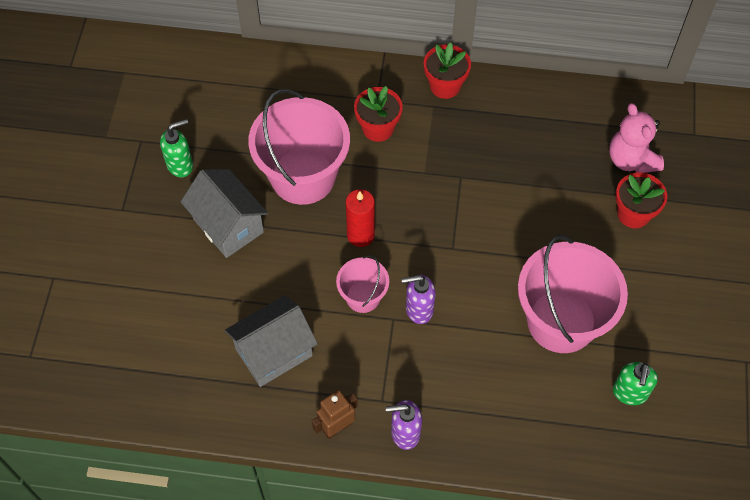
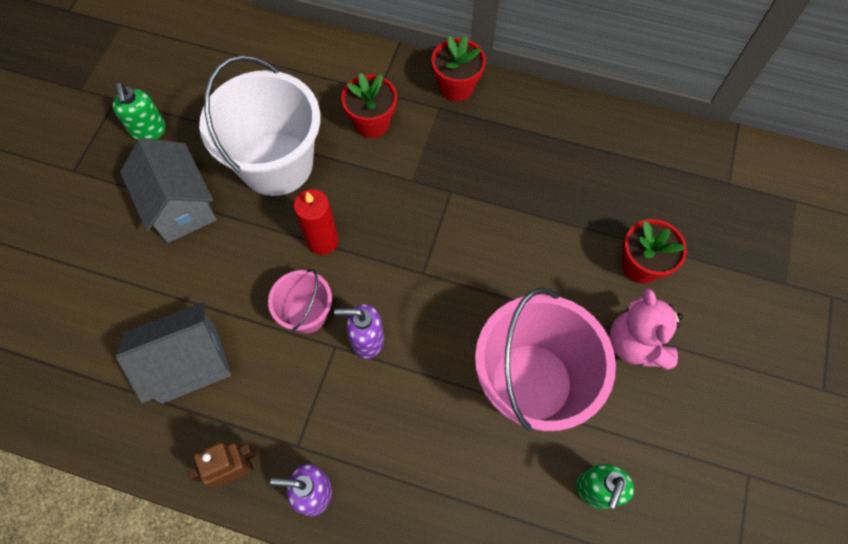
camera: 10 degrees right, 5 degrees up
(180, 165) = (149, 131): green soap dispenser -> green soap dispenser turned 90 degrees clockwise
(303, 176) = (276, 164): pink bucket -> white bucket
(631, 160) = (650, 201): pink teddy bear -> pink teddy bear (636, 344)

